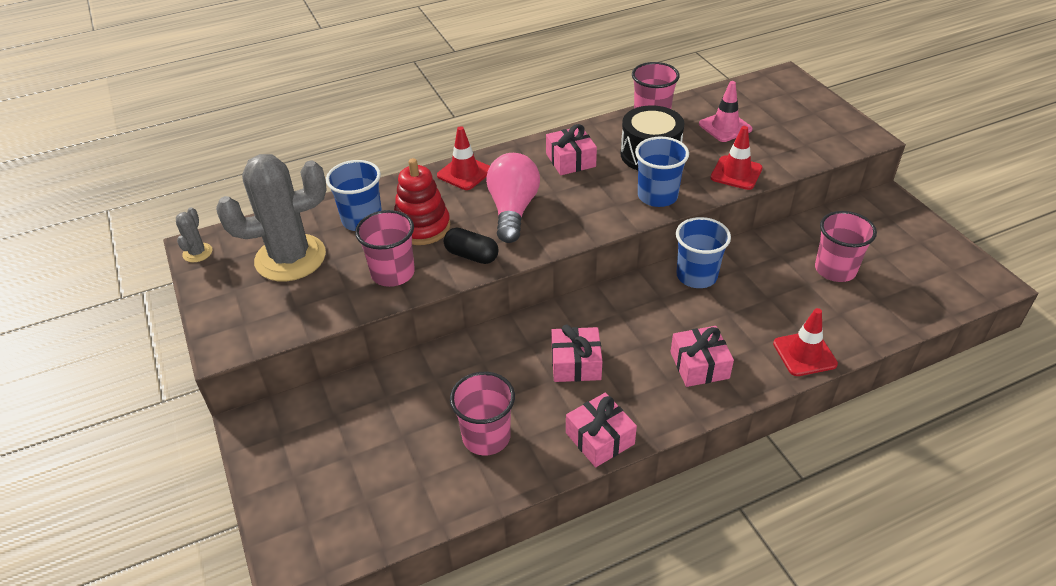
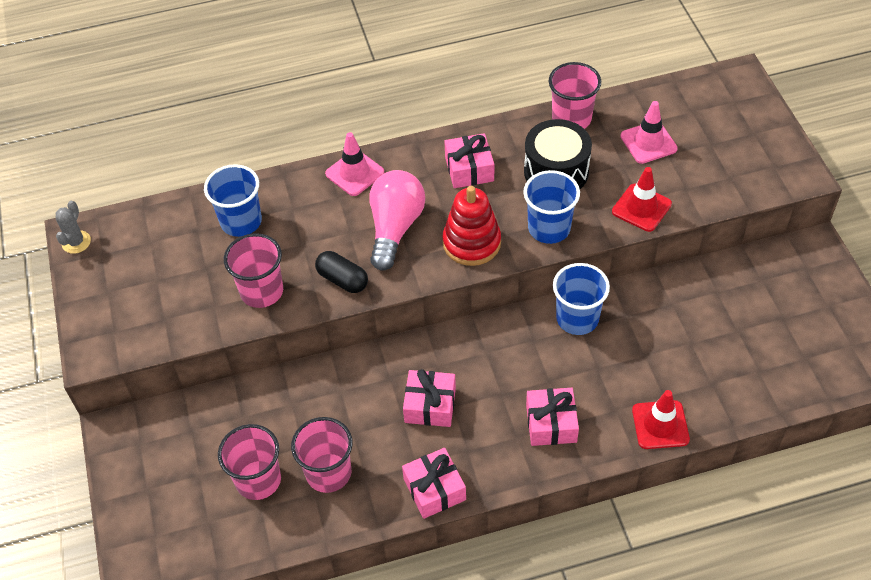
camera: 10 degrees right, 10 degrees up
(290, 258) = (165, 260): grey cactus -> none
(422, 227) = (299, 238): red stacking toy -> red stacking toy (471, 243)
(464, 173) = (354, 173): red traffic cone -> pink traffic cone
(835, 269) = (725, 329): pink cup -> pink cup (258, 480)

